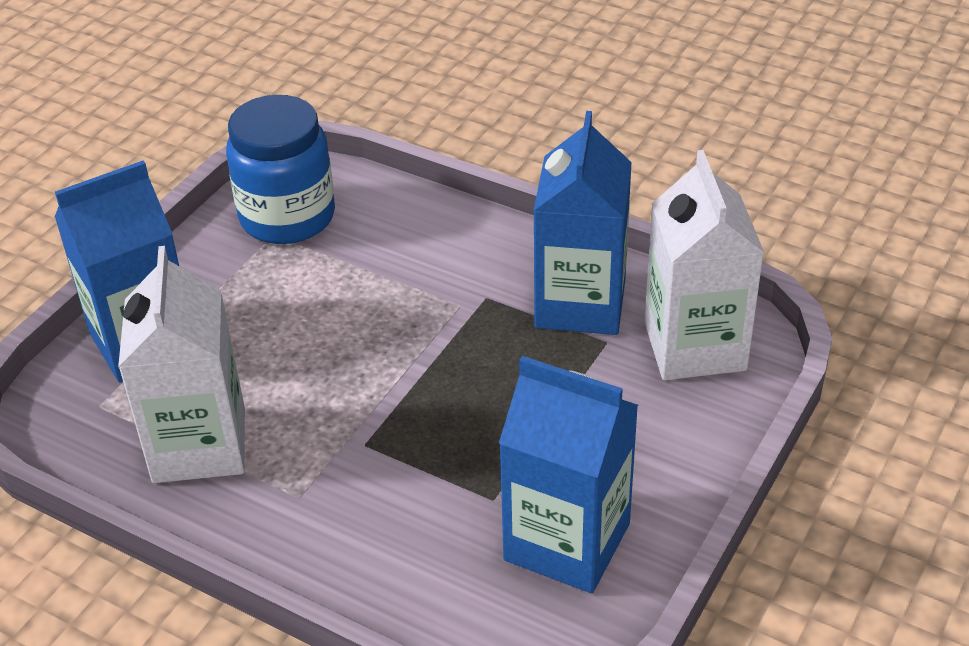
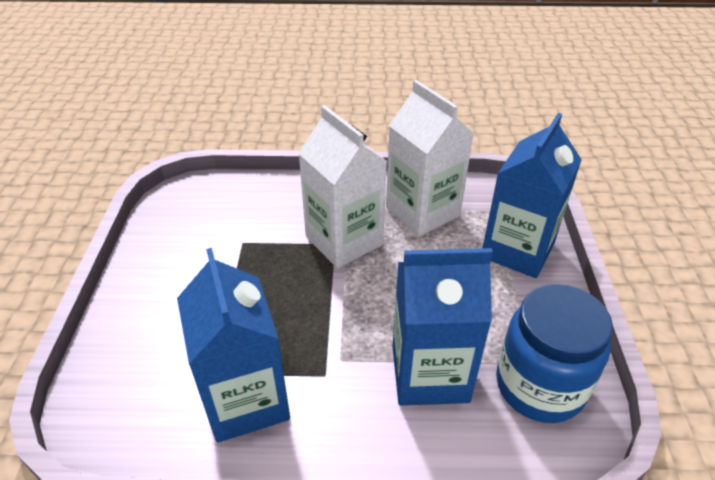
camera: 150 degrees right, 0 degrees up
(567, 542) = (190, 236): blue carton -> blue carton (430, 374)
(694, 346) = (138, 397): white carton -> white carton (344, 240)

